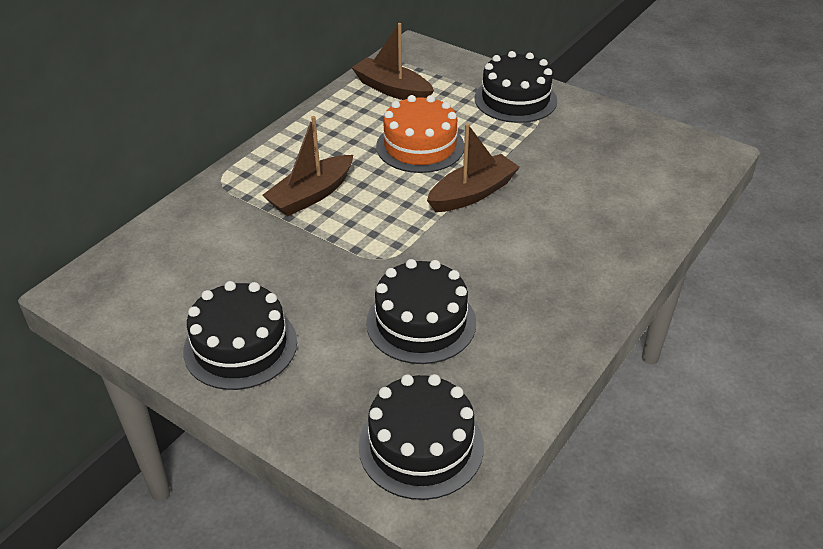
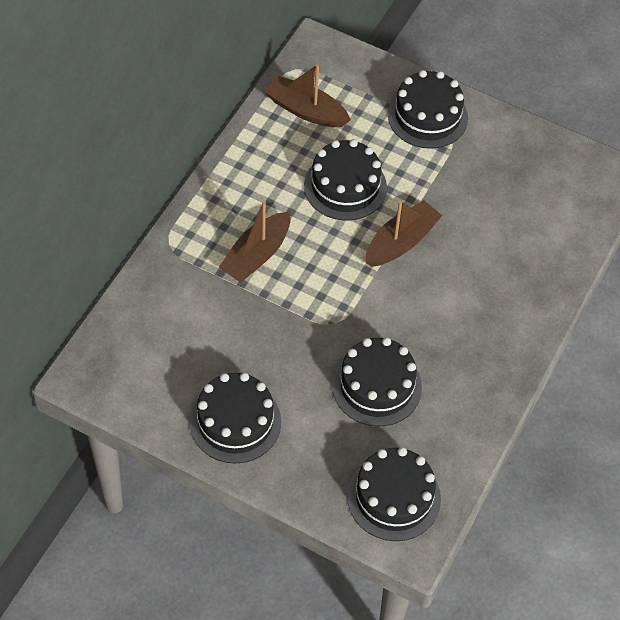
camera: 10 degrees left, 15 degrees up
(420, 146) = (345, 186): orange cake -> black cake

